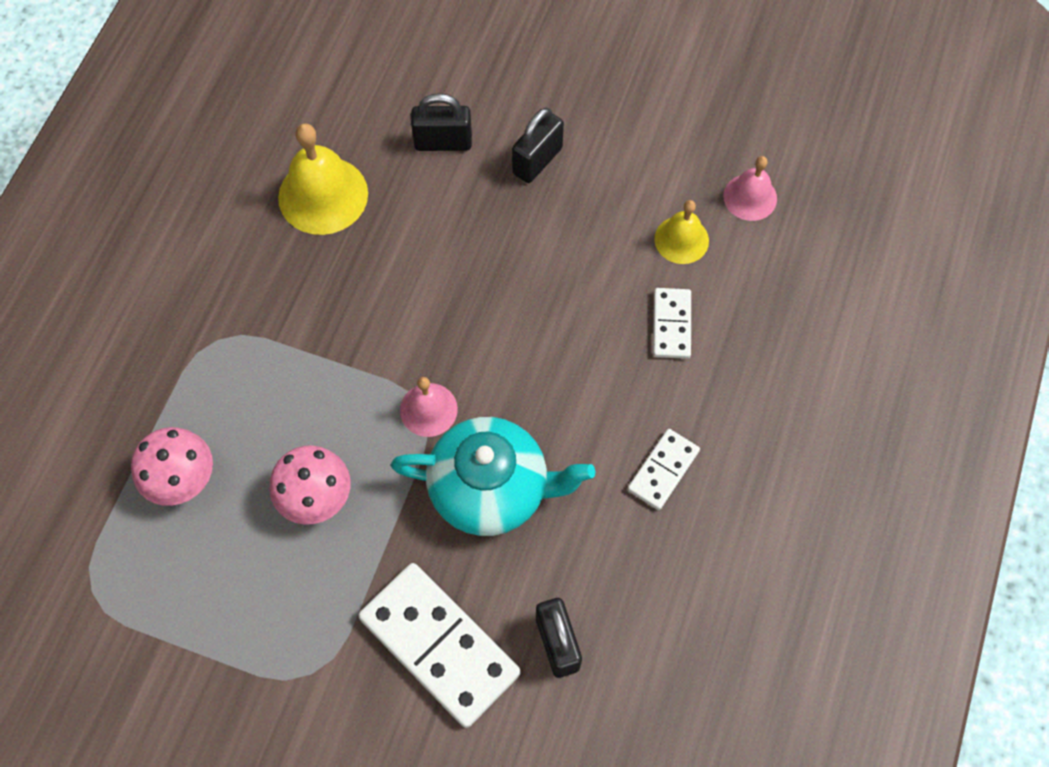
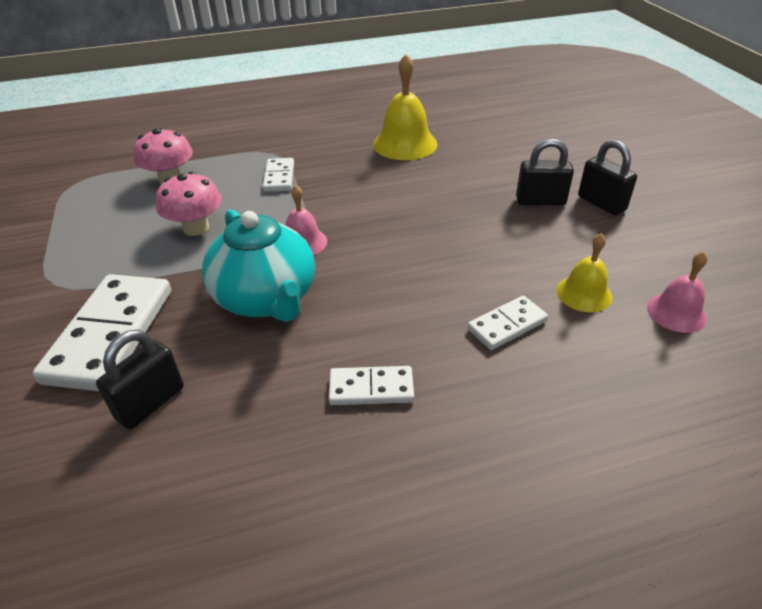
camera: 55 degrees right, 25 degrees down
(281, 363) = (279, 177): none -> white domino
(443, 142) = (497, 164): black padlock -> black padlock (601, 203)

